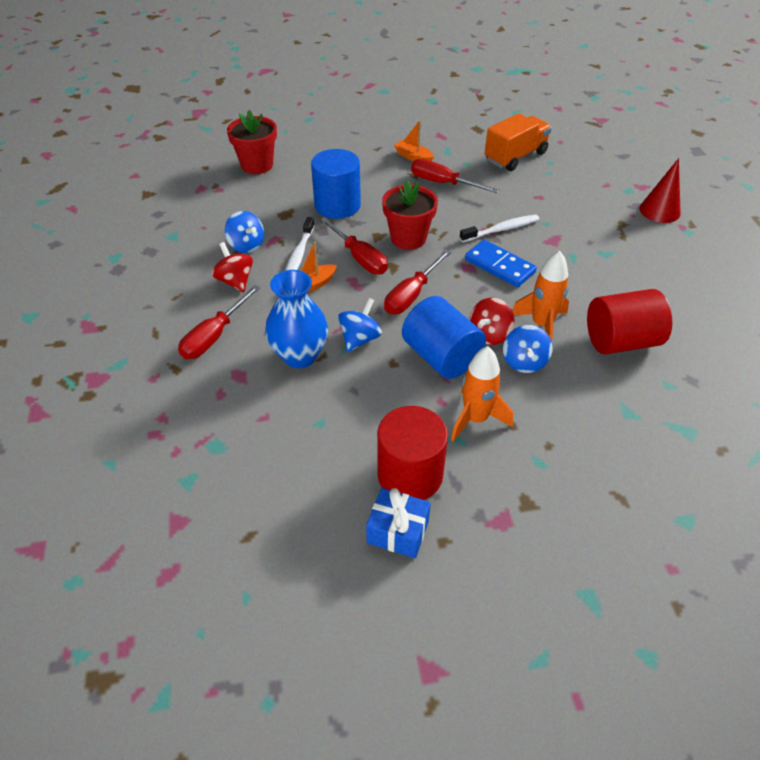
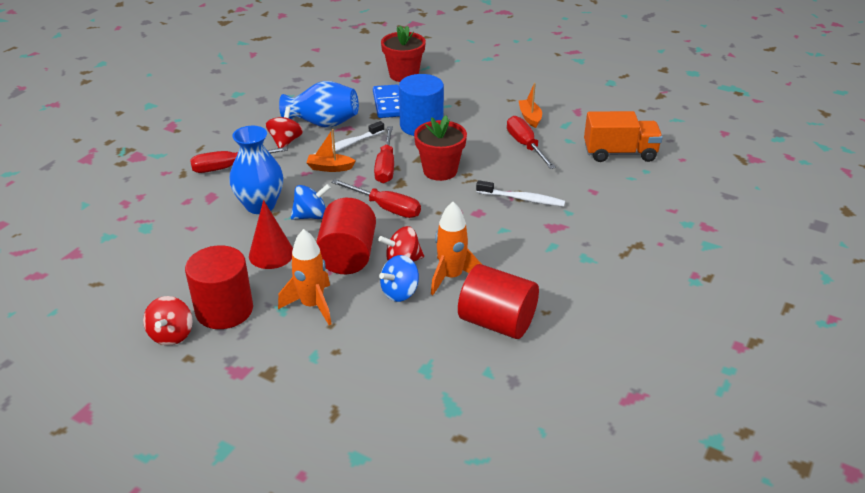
camera: 40 degrees right, 10 degrees down
(246, 245) = (323, 123): blue spinning top -> blue vase
(398, 531) = (171, 335): blue gift -> red spinning top
(411, 295) = (386, 208): red screwdriver -> red screwdriver turned 135 degrees counterclockwise
(441, 357) = (347, 256): blue cylinder -> red cylinder
(499, 266) = (481, 222): blue domino -> blue domino (388, 104)
(659, 210) = (693, 252): red cone -> red cone (271, 254)

